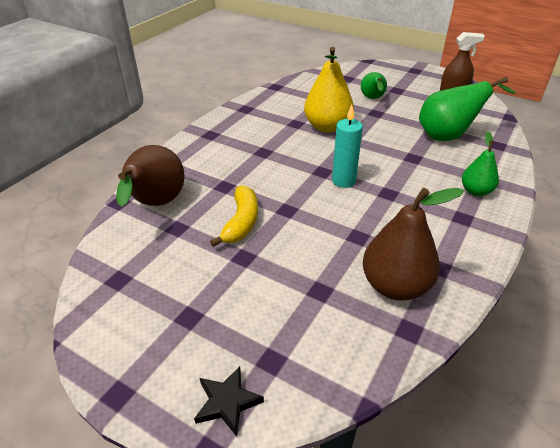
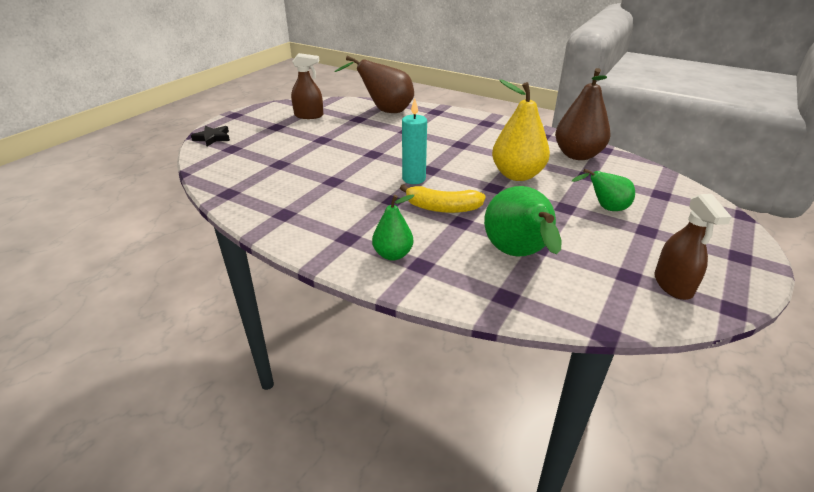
camera: 90 degrees right, 5 degrees down
(151, 281) = (309, 115): none -> brown spray bottle
(241, 222) = (360, 138): yellow banana -> yellow banana (442, 208)
(395, 286) = (271, 192): brown pear -> brown pear (577, 155)

